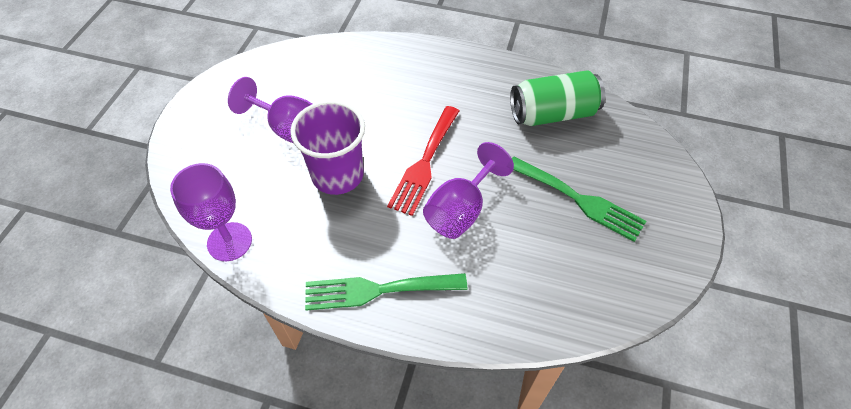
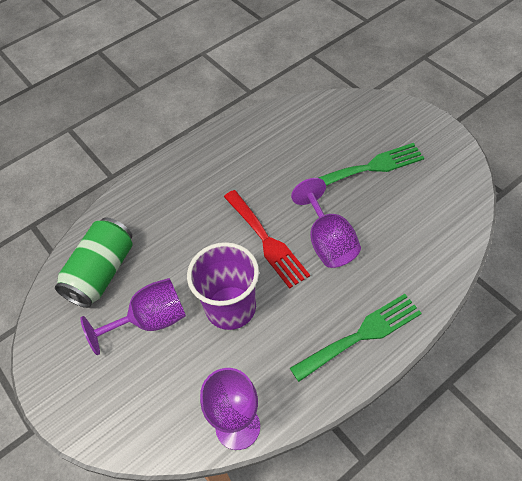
camera: 50 degrees left, 0 degrees up
(377, 290) = (361, 335): green fork -> green fork turned 150 degrees counterclockwise
(552, 114) = (285, 137): green can -> green can (102, 272)

